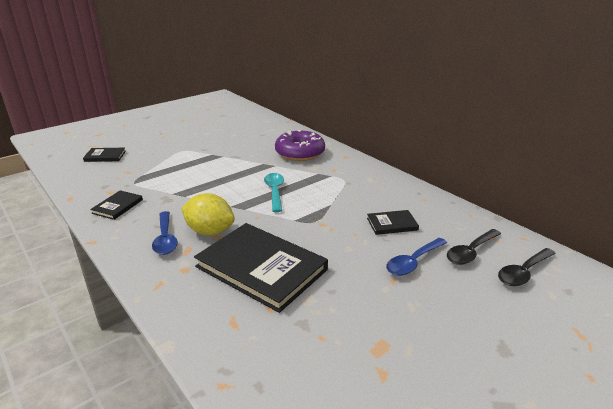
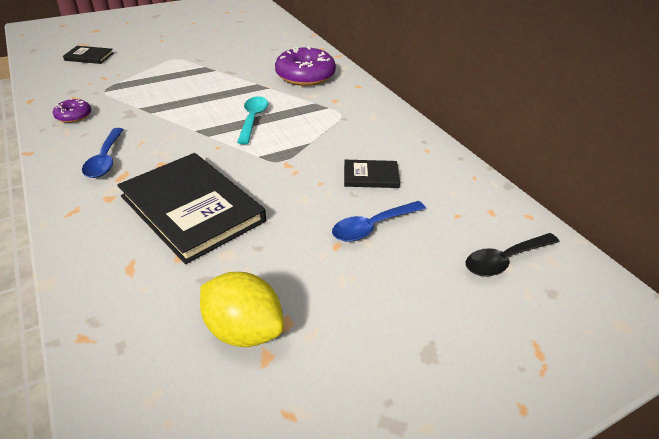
camera: 10 degrees right, 10 degrees up
(117, 206) = (74, 116): black book -> purple donut
(210, 231) = (157, 157): yellow lemon -> yellow lemon (244, 330)
(470, 252) = (450, 224): black spoon -> none

